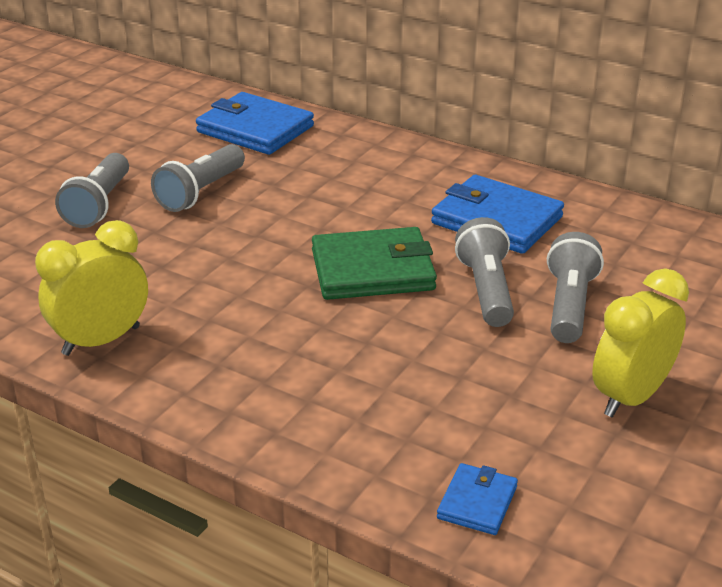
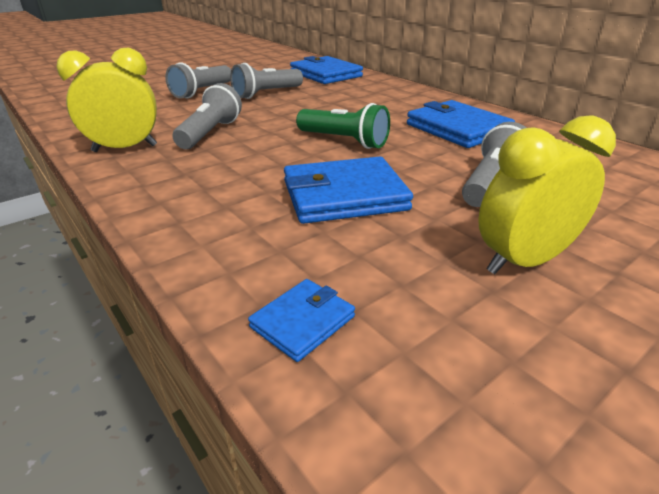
camera: 20 degrees right, 0 degrees up
(372, 270) = (344, 141): green wallet -> green flashlight
(426, 356) = (344, 195): none -> blue wallet
(486, 290) = (424, 164): grey flashlight -> grey flashlight (210, 133)

